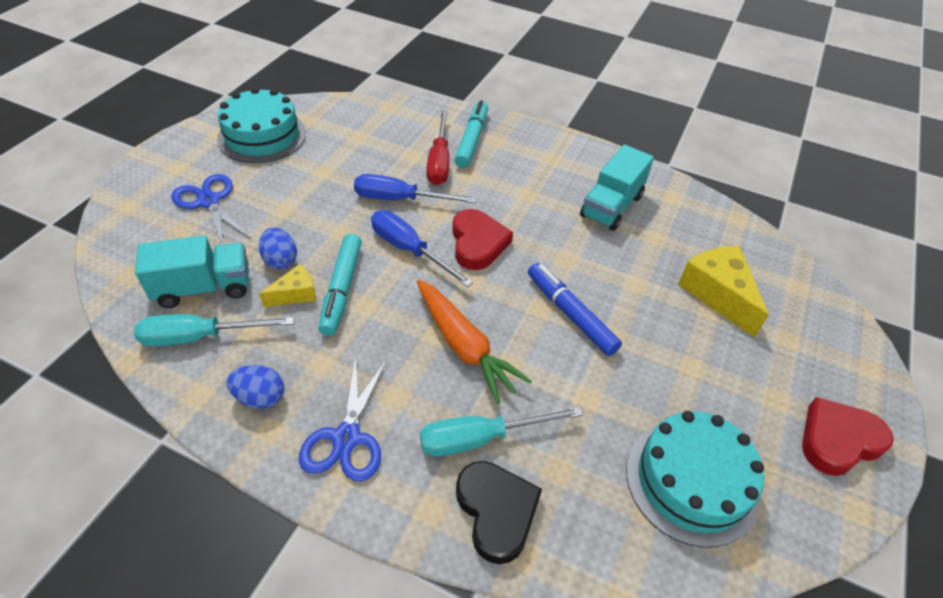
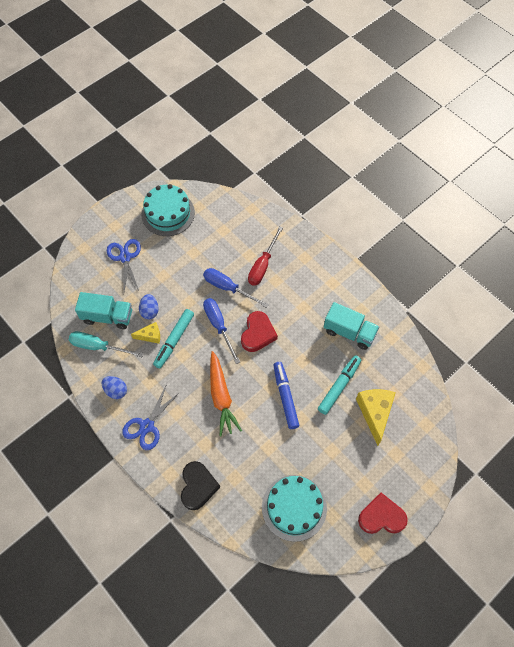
camera: 25 degrees right, 15 degrees up
(472, 140) = (290, 253): turquoise marker -> turquoise marker (339, 386)
(481, 438) = (207, 449): turquoise screwdriver -> none
(611, 206) = (349, 332): turquoise truck -> turquoise truck turned 120 degrees counterclockwise

